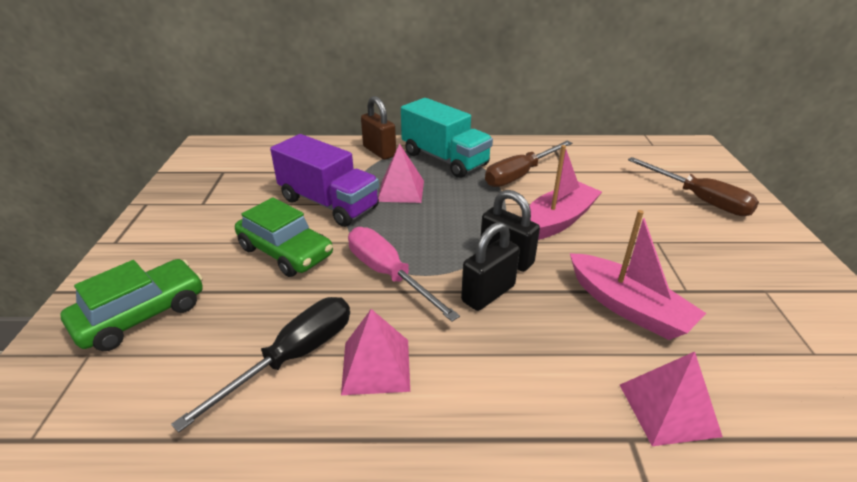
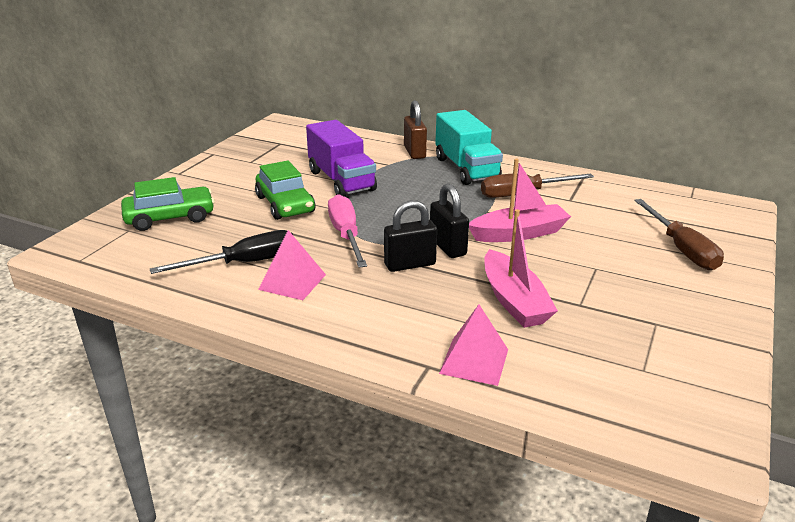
camera: 25 degrees right, 5 degrees down
(401, 190) = (406, 184): pink pyramid -> none

